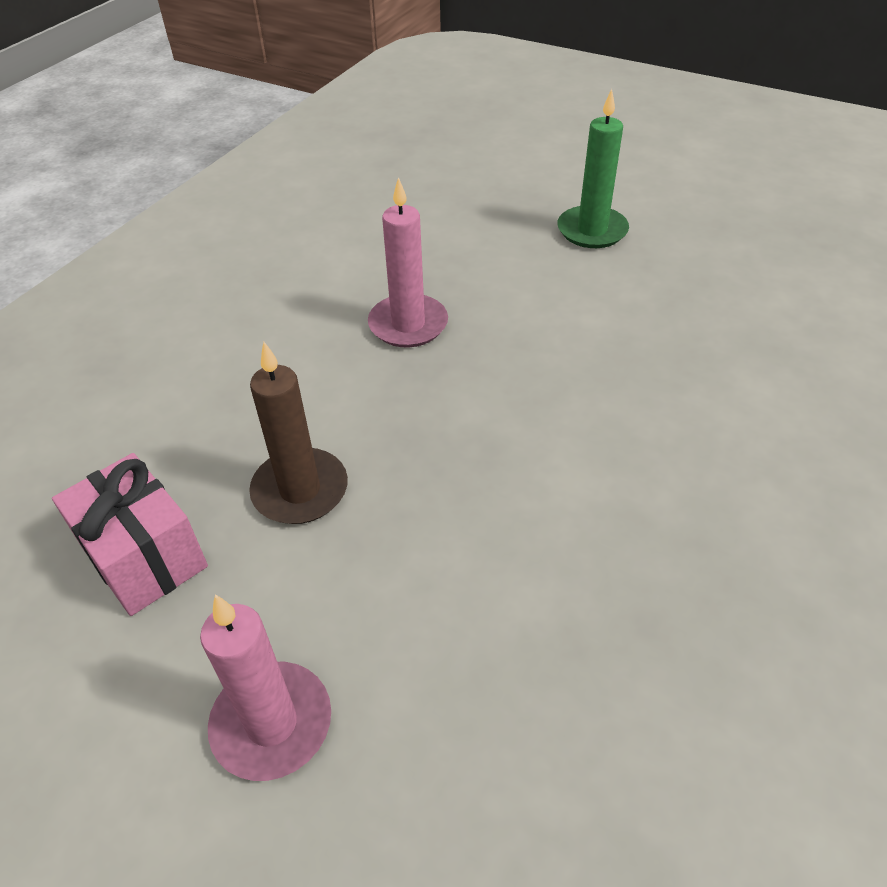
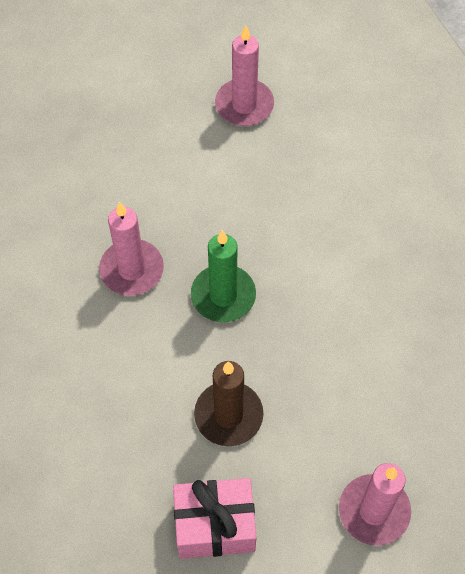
camera: 55 degrees left, 15 degrees up
(592, 230) = (133, 101): green candle -> green candle (223, 295)
(689, 298) = (244, 105): none -> pink candle

